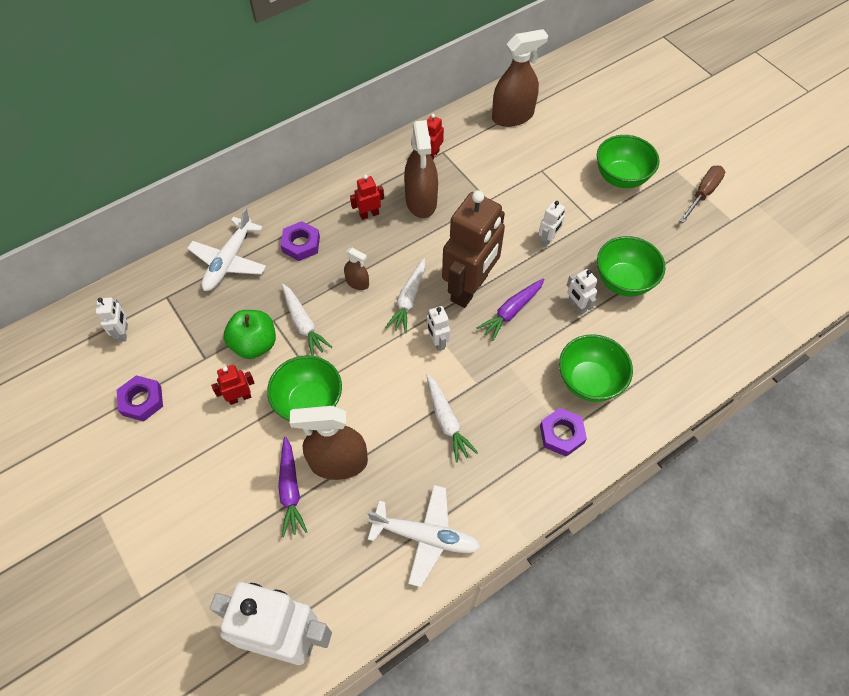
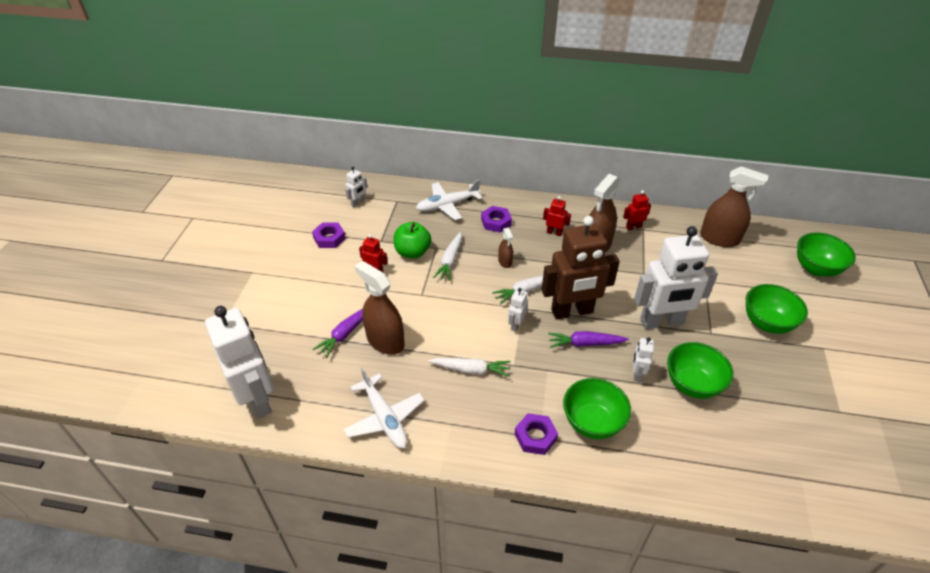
camera: 45 degrees right, 15 degrees down
(309, 403) = (406, 300): green bowl -> green bowl (816, 268)
(447, 421) = (471, 370): white carrot -> white carrot turned 105 degrees counterclockwise
(548, 240) = (661, 322): white robot -> white robot, size x2.35
(702, 194) = (831, 377): brown screwdriver -> none

